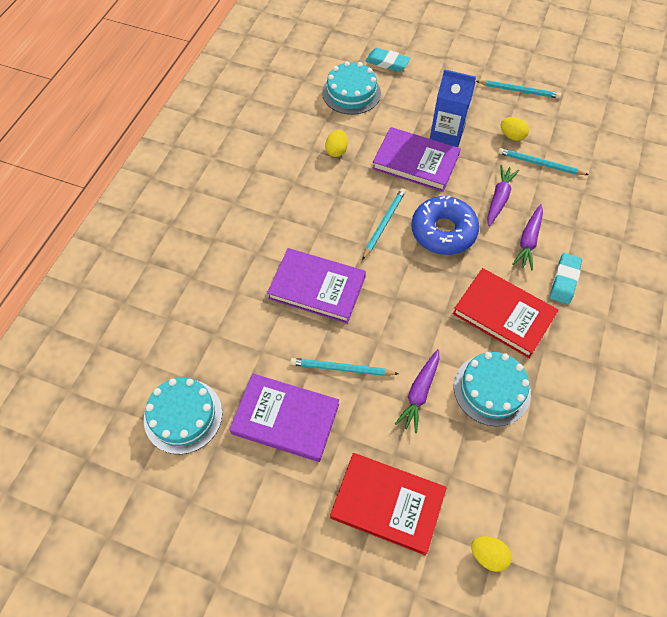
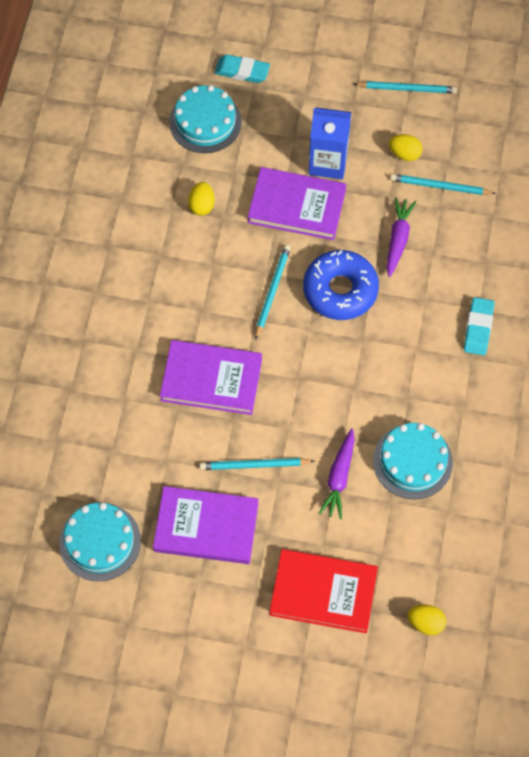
camera: 10 degrees left, 5 degrees up
(503, 314) = (416, 378): red book -> none
(528, 241) = (435, 287): purple carrot -> none

